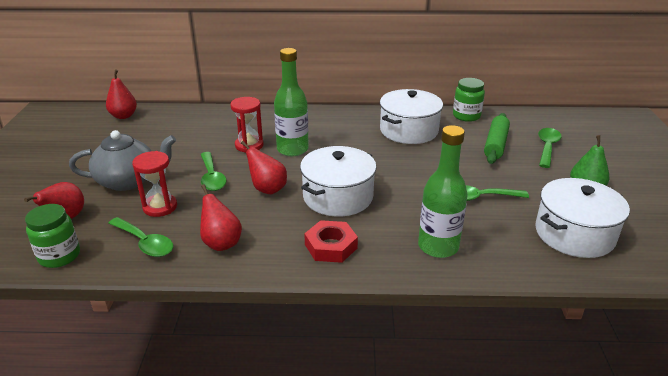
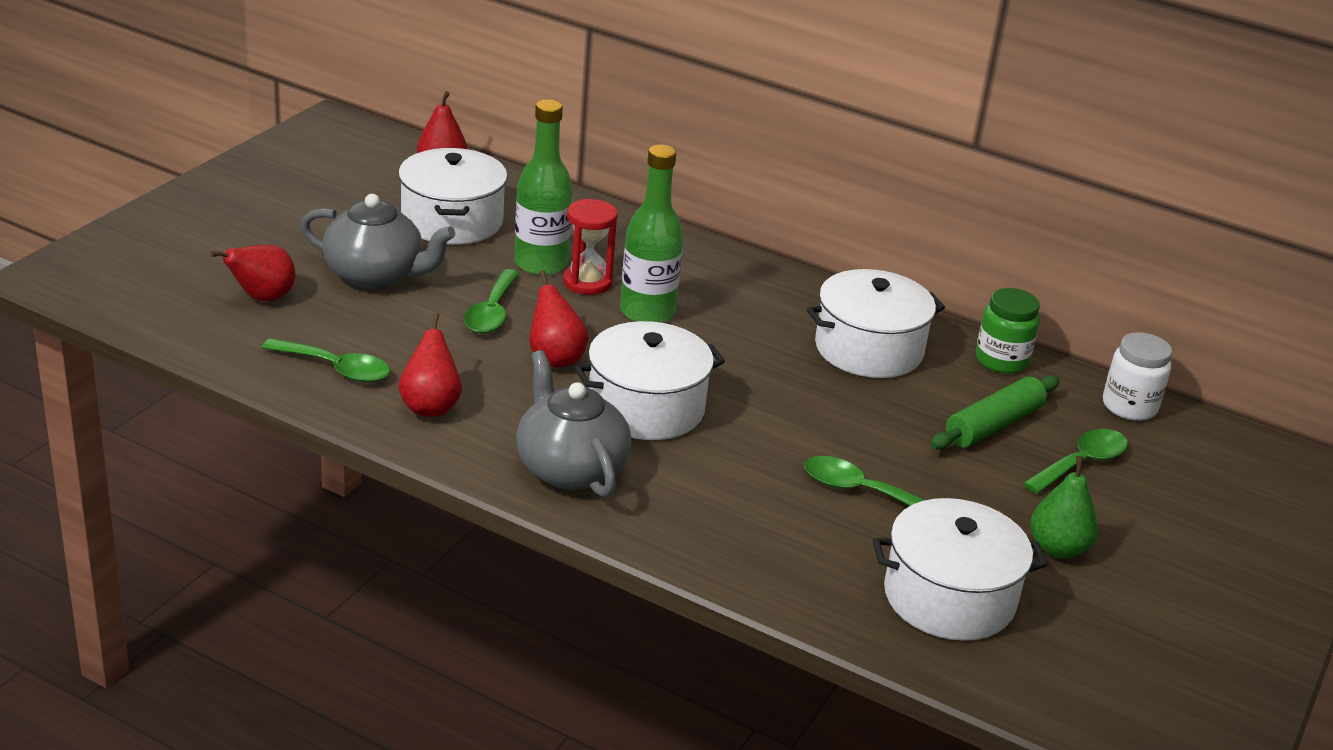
camera: 25 degrees right, 0 degrees up
(59, 256) = (225, 345): green jar -> none
(145, 243) = (336, 368): green spoon -> green spoon turned 45 degrees counterclockwise
(150, 139) = (452, 221): none -> white pot
(160, 207) = (389, 328): red hourglass -> none
(331, 246) = (570, 468): red nut -> grey teapot
(438, 246) = (719, 529): green bottle -> green bottle (541, 264)
(534, 117) = (1129, 406): none -> white jar

